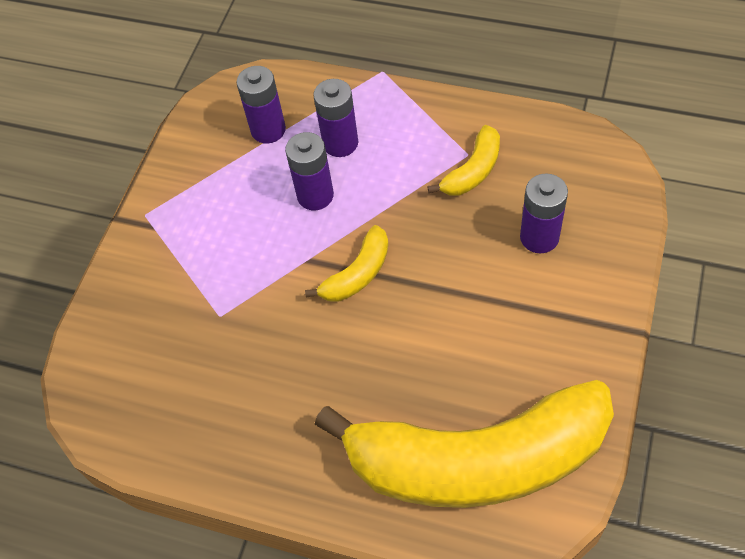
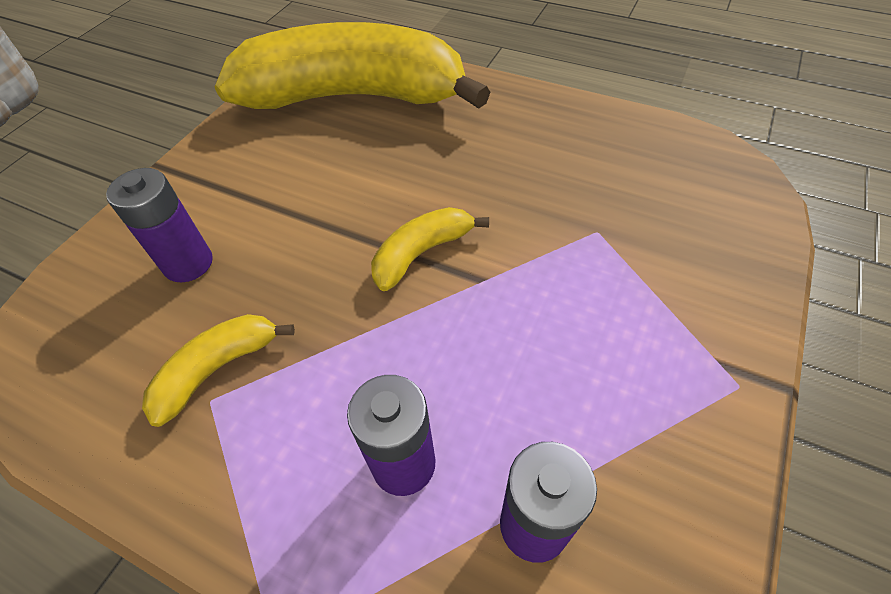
camera: 175 degrees left, 5 degrees down
(315, 195) = (461, 370): purple battery -> none

